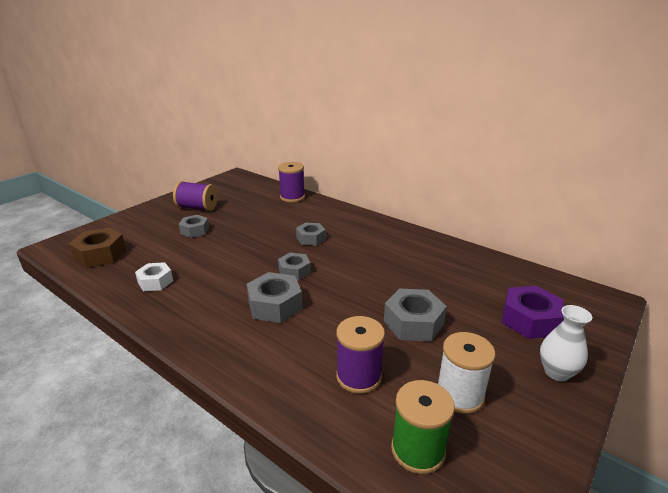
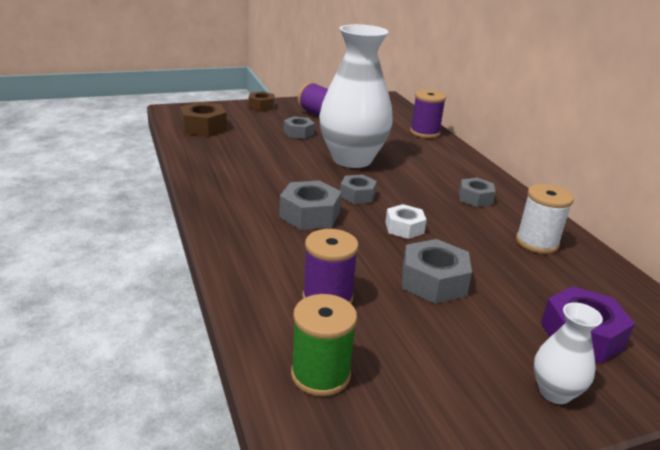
camera: 30 degrees right, 0 degrees up
(137, 215) = (261, 106): none -> brown nut
(155, 282) = (227, 161): white nut -> white nut (404, 228)
(261, 240) = (352, 159): none -> white vase
(311, 238) = (404, 174): grey nut -> grey nut (475, 198)
(460, 395) = (413, 357): white spool -> white spool (537, 242)

